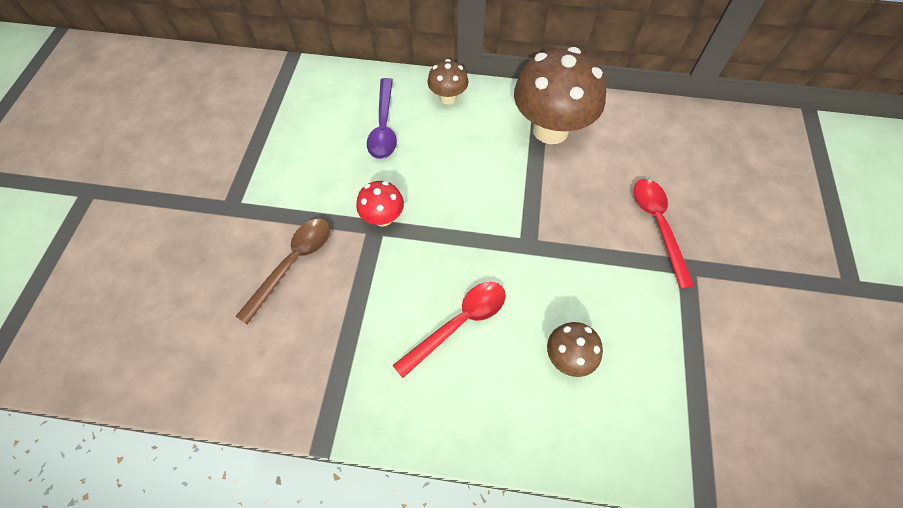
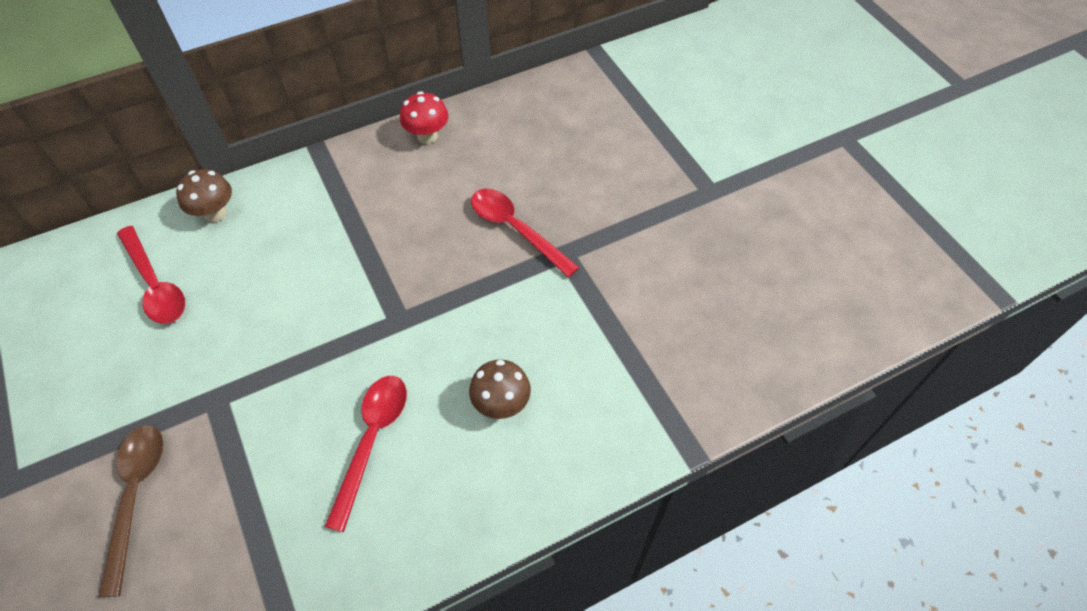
camera: 35 degrees left, 5 degrees down
(383, 218) = (217, 383): red mushroom -> red mushroom (427, 136)
(384, 127) = (155, 284): purple spoon -> red spoon
(550, 130) = (353, 190): brown mushroom -> none

